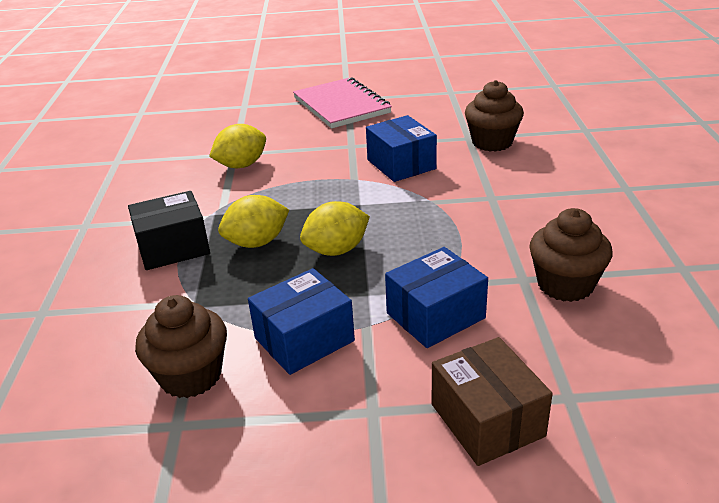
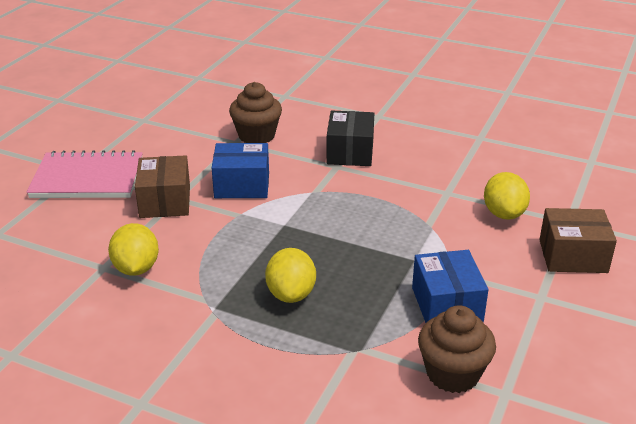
camera: 65 degrees left, 0 degrees up
(173, 247) = (251, 346): black box -> black box (350, 152)
(336, 250) = (342, 256): yellow lemon -> yellow lemon (504, 214)
(341, 143) = (165, 201): none -> brown box
(435, 315) = (461, 239): blue box -> none
(565, 285) = (466, 180): brown cupcake -> none

